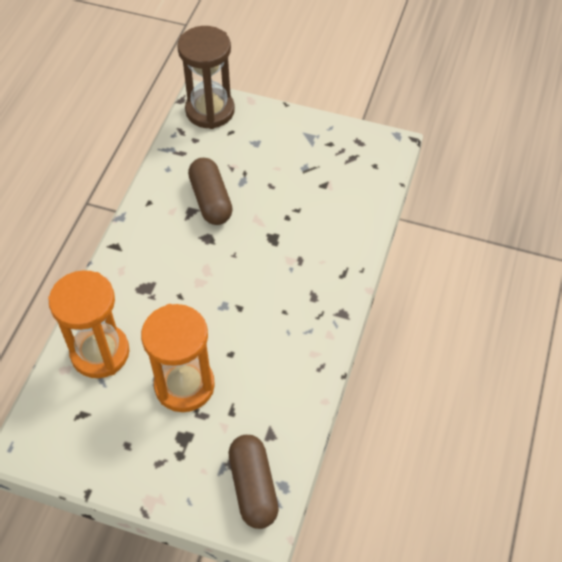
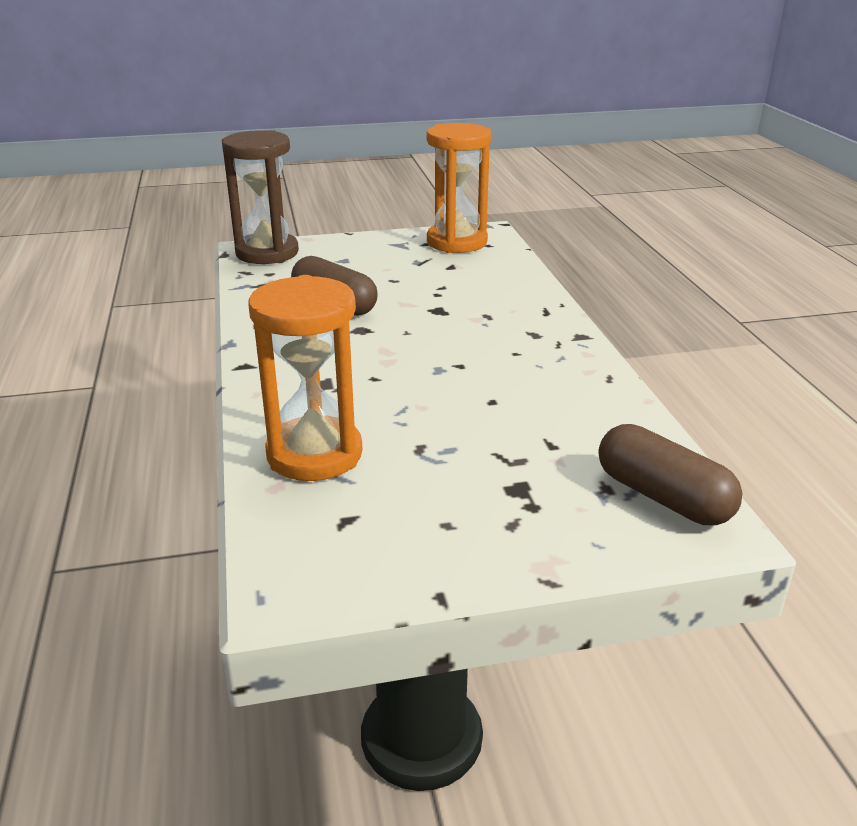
camera: 30 degrees left, 25 degrees down
(184, 385) = (465, 443): orange hourglass -> orange hourglass (457, 242)

